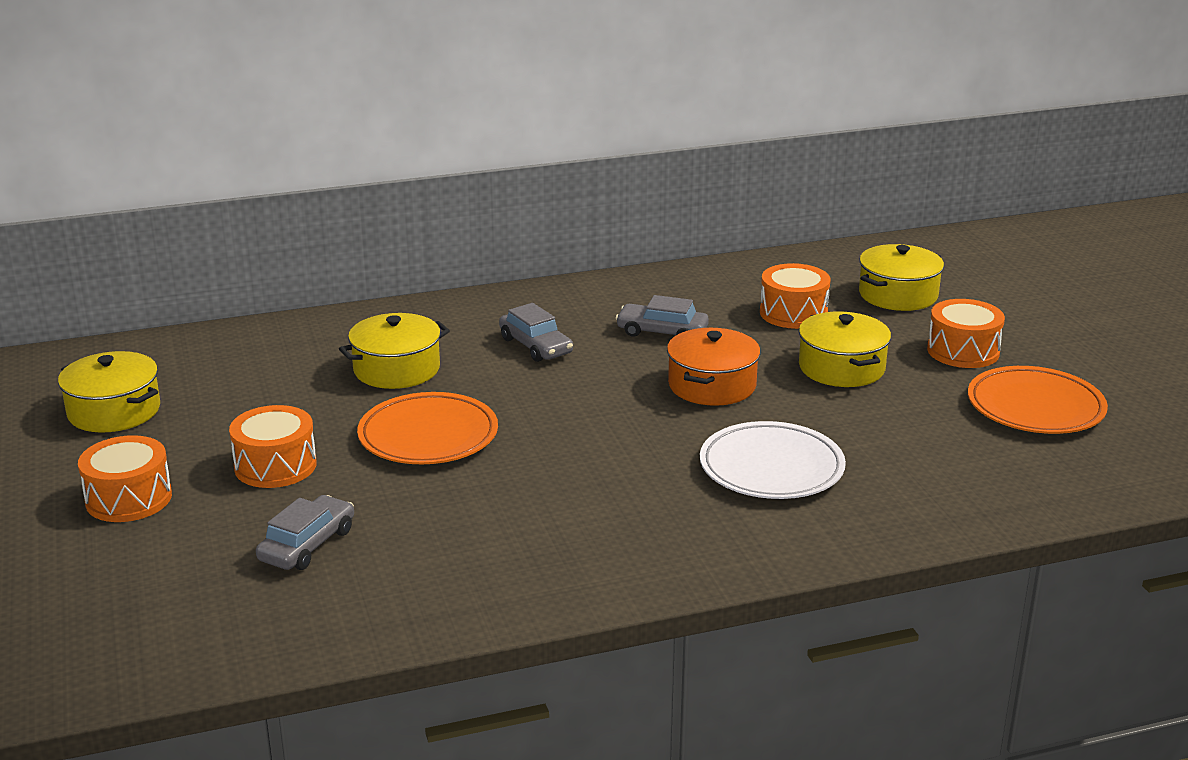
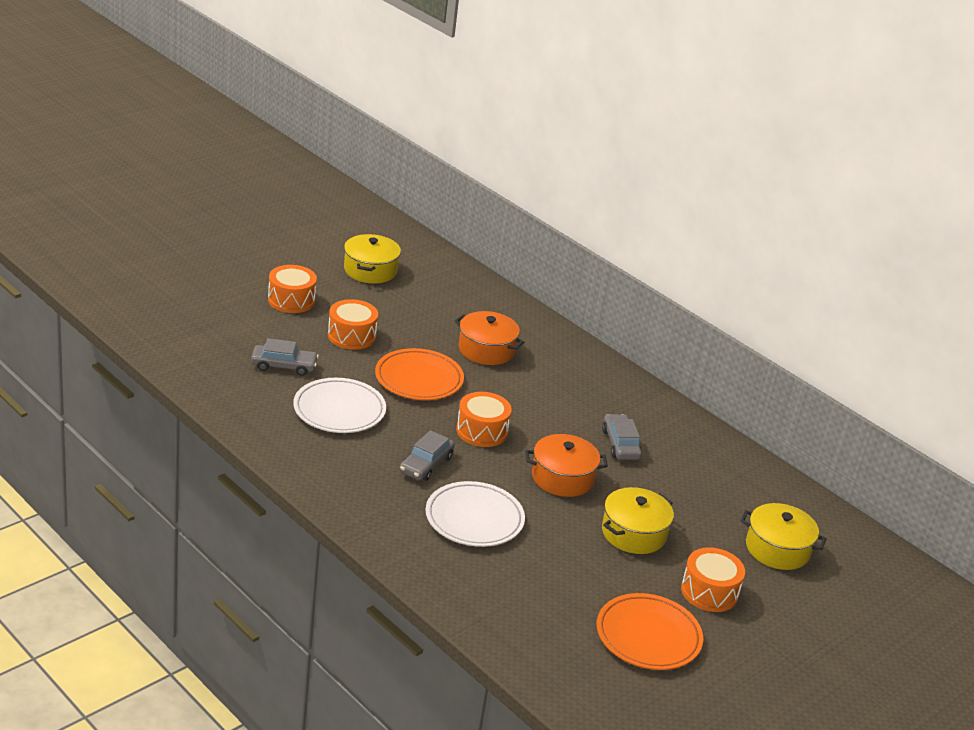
camera: 60 degrees right, 5 degrees up
(396, 369) = (486, 350): yellow pot -> orange pot
(460, 519) = (339, 410): none -> white plate
(536, 346) = (558, 395): grey car -> grey car (426, 464)
(793, 313) = (700, 500): orange drum -> orange drum (482, 431)

